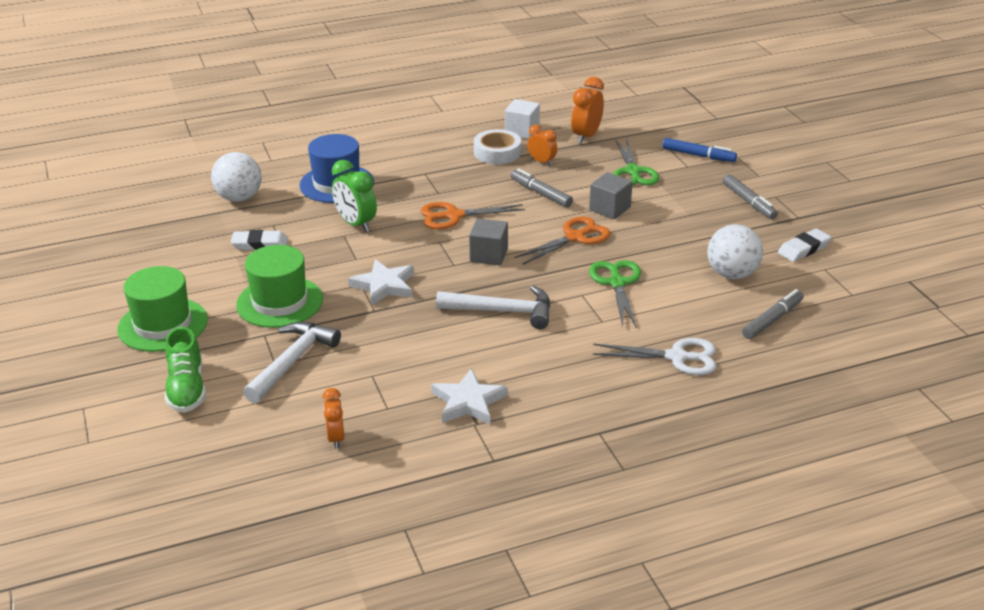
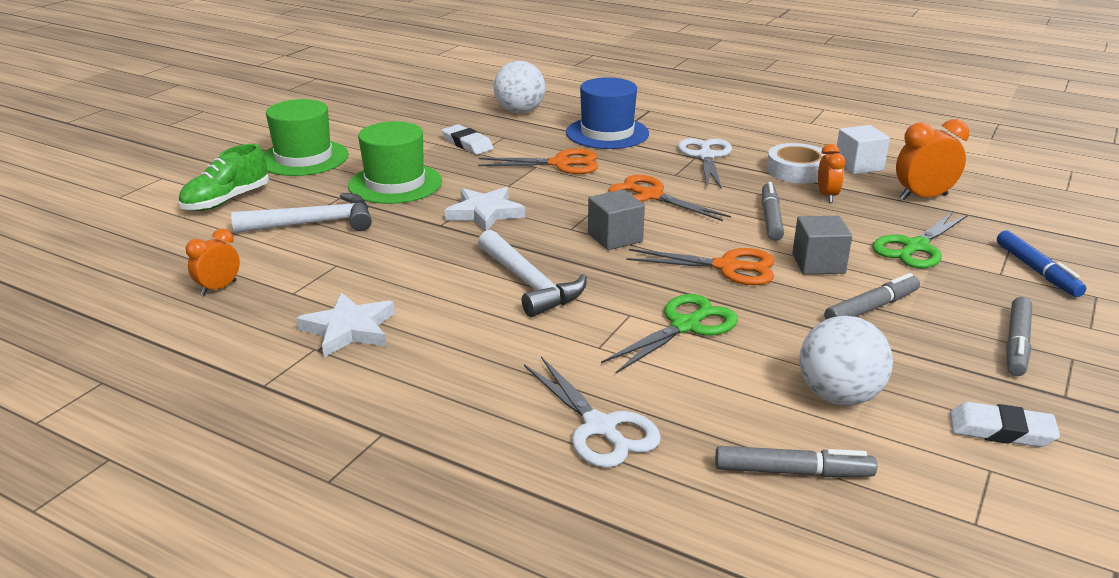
camera: 50 degrees right, 5 degrees down
(356, 224) = (560, 164): green clock -> orange scissors
(430, 169) = (706, 156): none -> white scissors
(671, 220) = (871, 308): none -> grey marker

